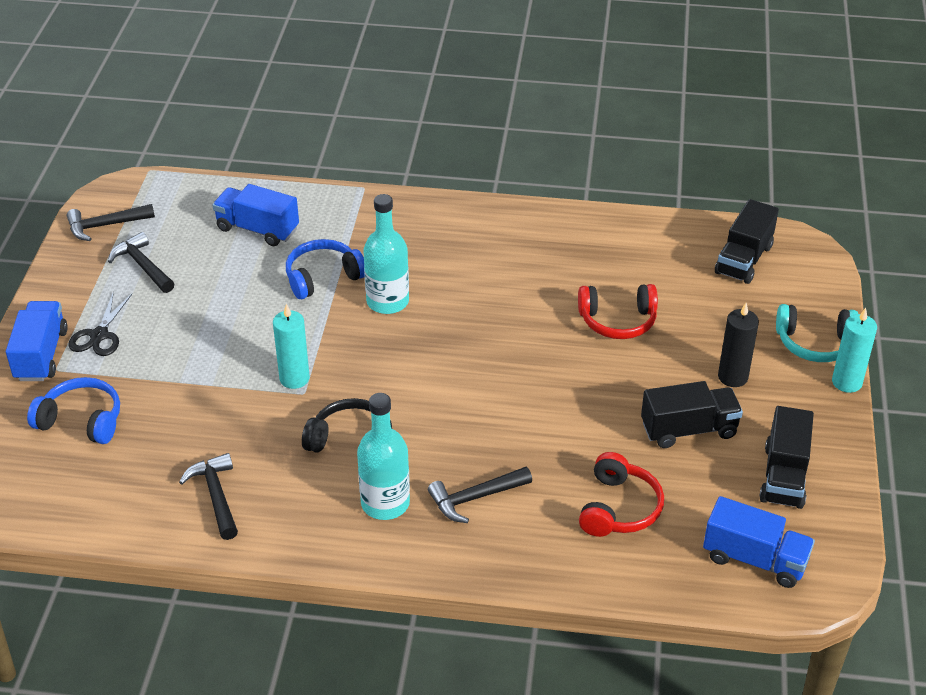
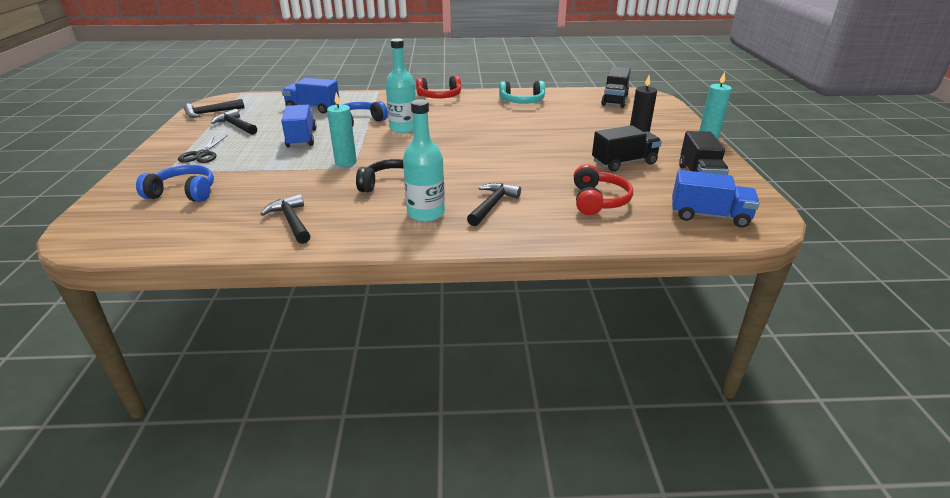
camera: 10 degrees left, 10 degrees down
(41, 355) = (156, 166): blue truck -> blue truck (302, 138)
(475, 498) = (492, 205): black hammer -> black hammer turned 150 degrees clockwise
(618, 320) = (553, 125): red headphones -> red headphones (440, 96)
(815, 343) = (677, 125): turquoise headphones -> turquoise headphones (522, 101)

